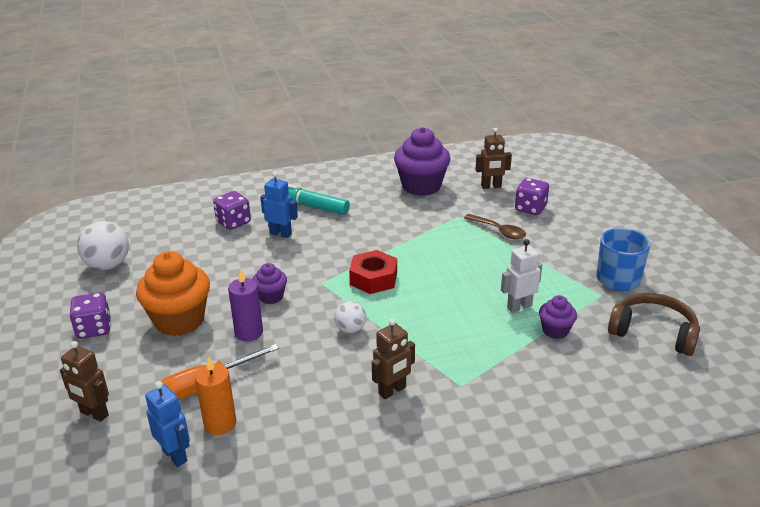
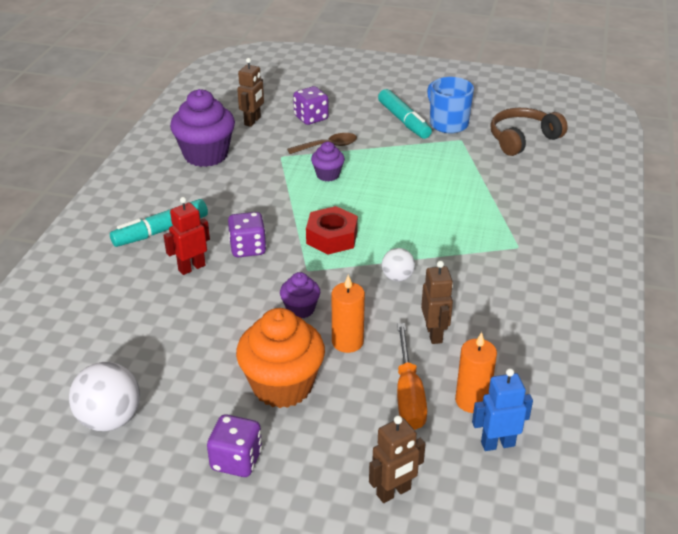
camera: 60 degrees left, 5 degrees up
(233, 222) = (129, 293): purple dice -> purple dice (248, 248)
(249, 332) = (347, 342): purple candle -> orange candle
(281, 234) = (191, 267): blue robot -> red robot
(392, 391) = (499, 284): brown robot -> brown robot (434, 334)
(519, 306) = (442, 180): white robot -> none
(555, 330) = (486, 177): purple cupcake -> purple cupcake (328, 175)
(589, 253) = (404, 121): none -> turquoise marker

